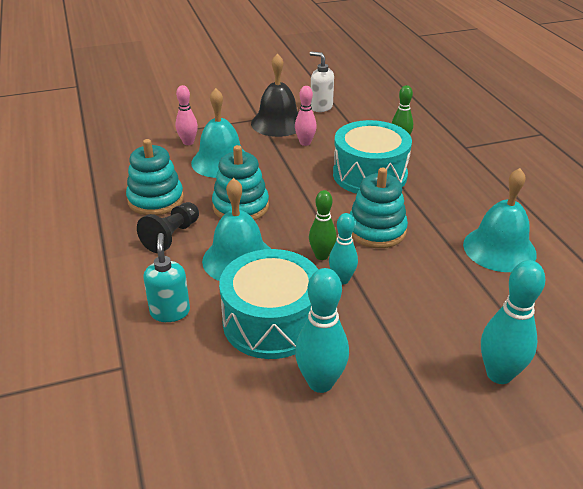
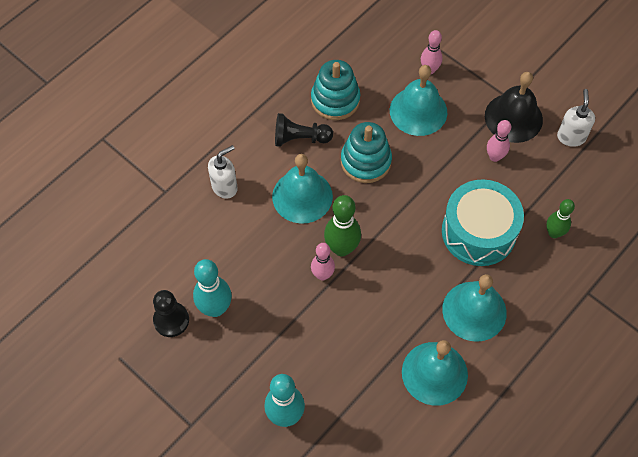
camera: 60 degrees right, 25 degrees up
(170, 312) = (225, 187): turquoise soap dispenser -> white soap dispenser
(271, 322) = (252, 252): turquoise drum -> none
(306, 434) = (171, 320): none -> black pawn
(321, 255) = (341, 248): green bowling pin -> green bowling pin, size x1.54
(342, 279) = (322, 275): turquoise bowling pin -> pink bowling pin
(376, 230) = (399, 272): turquoise stacking toy -> none
(447, 204) = (474, 311): none -> turquoise bell

